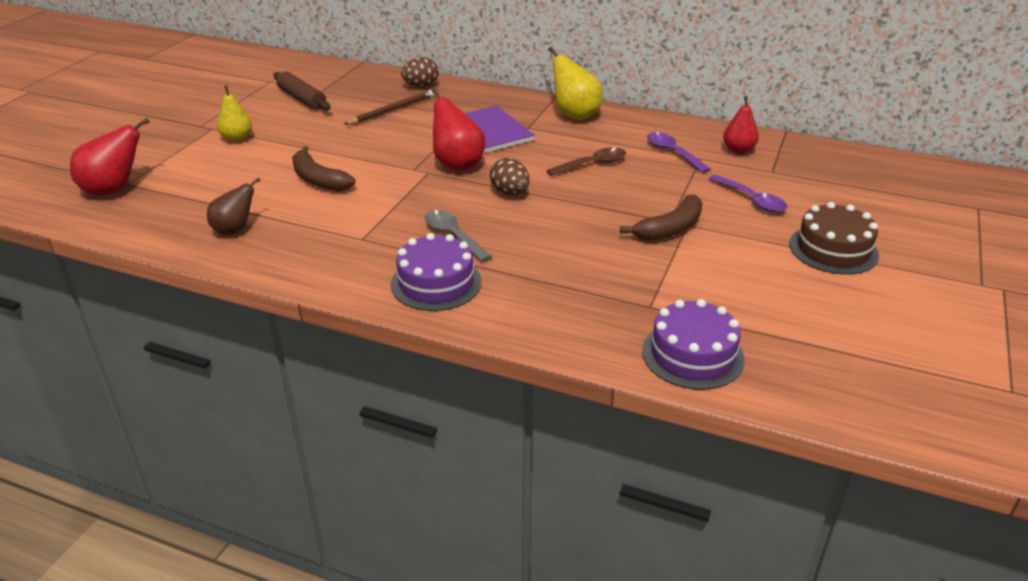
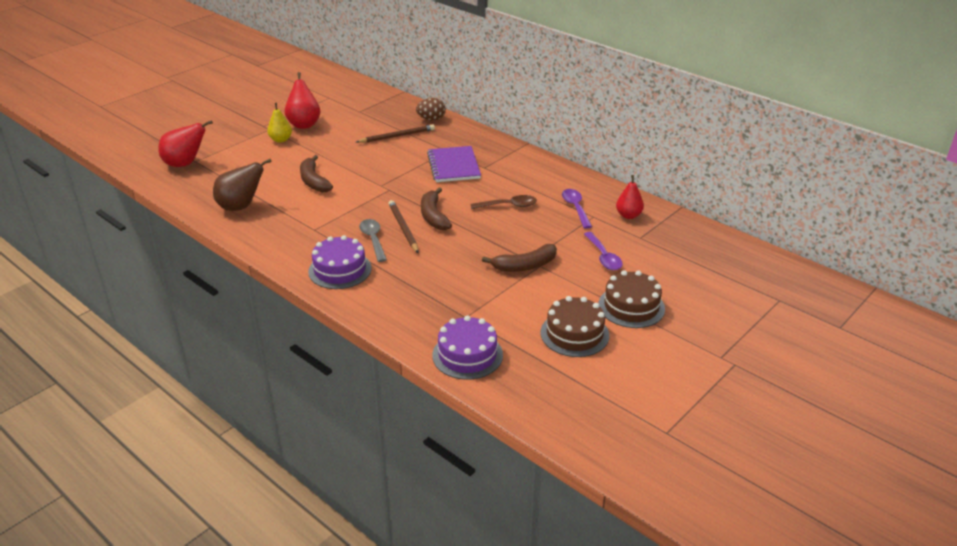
camera: 20 degrees right, 0 degrees up
(234, 230) = (241, 207): brown pear -> brown pear, size x1.50
(302, 99) = (342, 116): brown rolling pin -> none
(457, 164) = (413, 187): red pear -> red pear (304, 124)
(482, 214) = (403, 228): none -> brown pencil
(510, 193) = (433, 216): brown egg -> brown banana
(575, 115) = (526, 163): yellow pear -> none
(798, 296) = (574, 334): none -> brown cake

